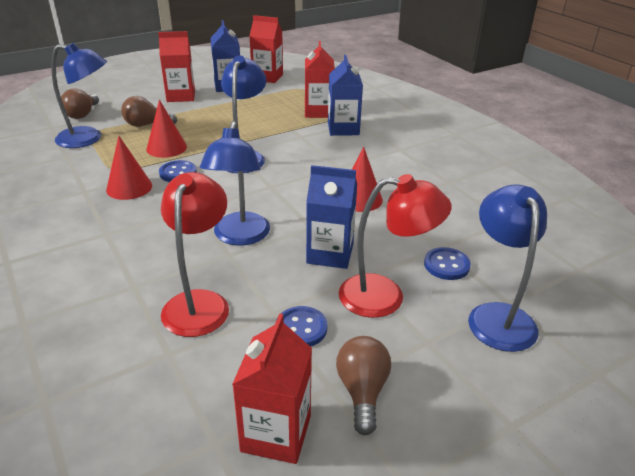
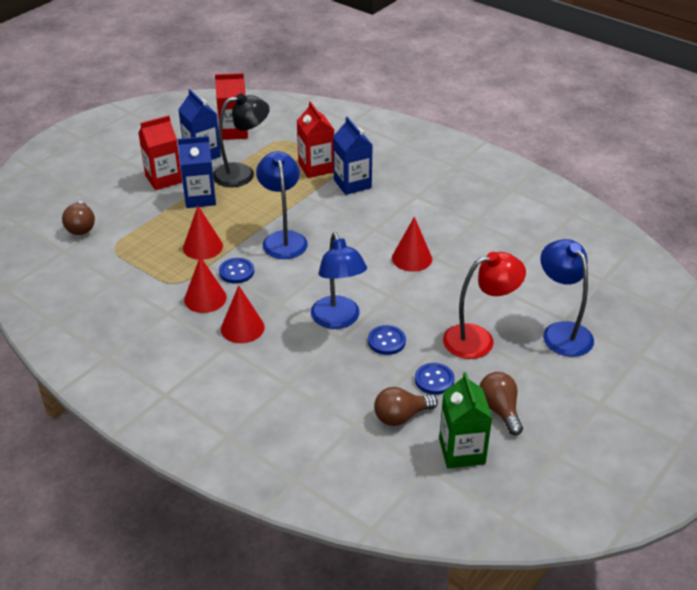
camera: 20 degrees left, 5 degrees up
(88, 139) = (116, 255): blue lamp -> none
(139, 220) = (242, 328): none -> red cone
(146, 125) = (159, 224): brown light bulb -> brown light bulb (401, 416)
(199, 302) = (348, 382): red lamp -> none
(249, 104) = (242, 174): none -> black lamp
(276, 433) = (462, 451): red carton -> green carton
(330, 254) = (418, 315): blue carton -> blue carton (200, 198)
(446, 265) = (509, 301): blue button -> blue button (386, 341)

